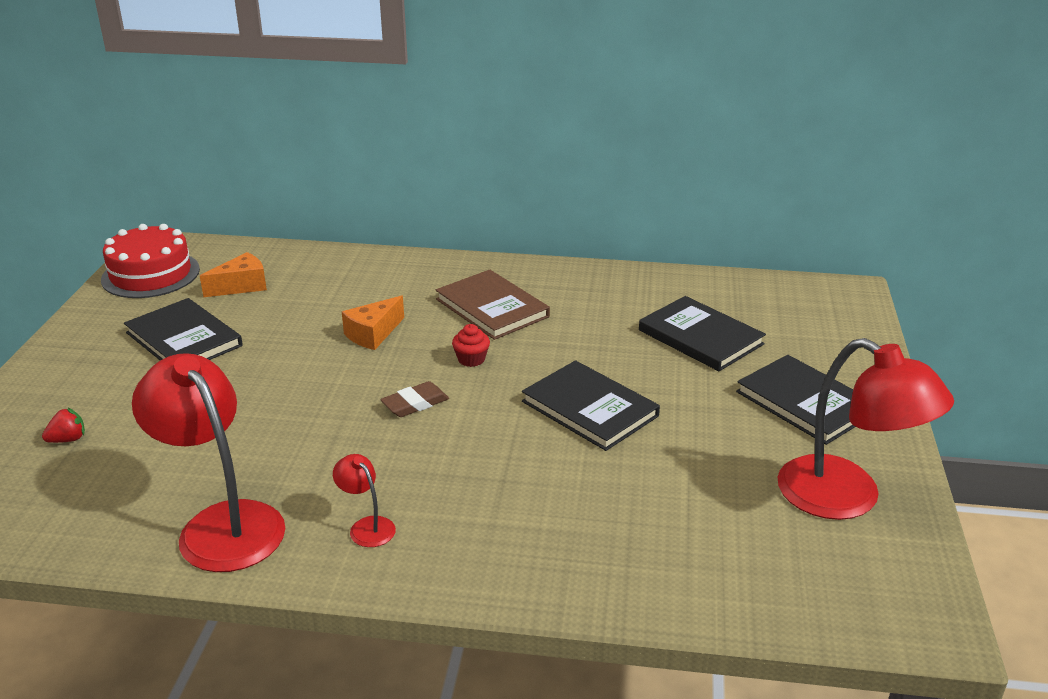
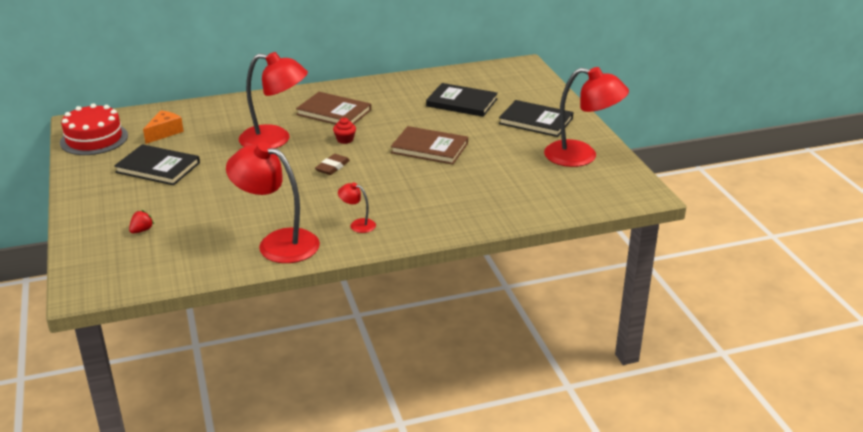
camera: 25 degrees left, 0 degrees up
(373, 334) = (275, 140): orange cheese -> red lamp
(589, 409) = (429, 148): black book -> brown book

